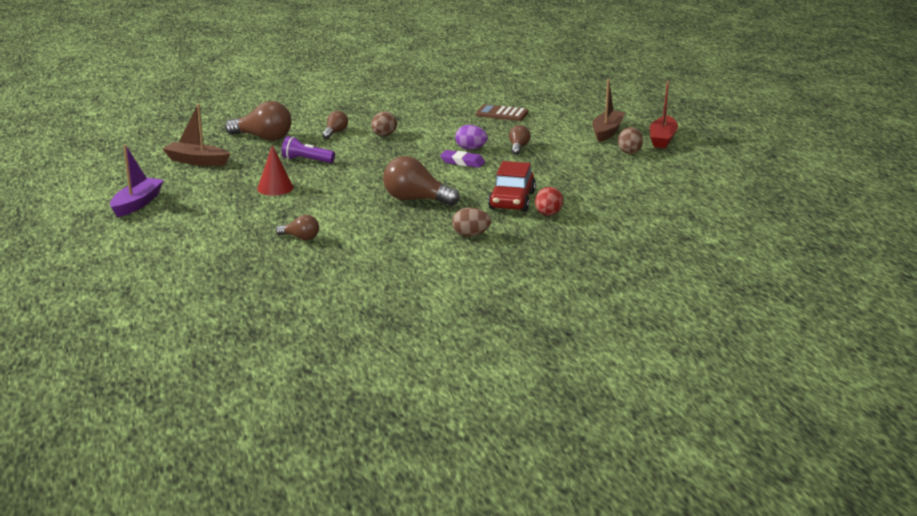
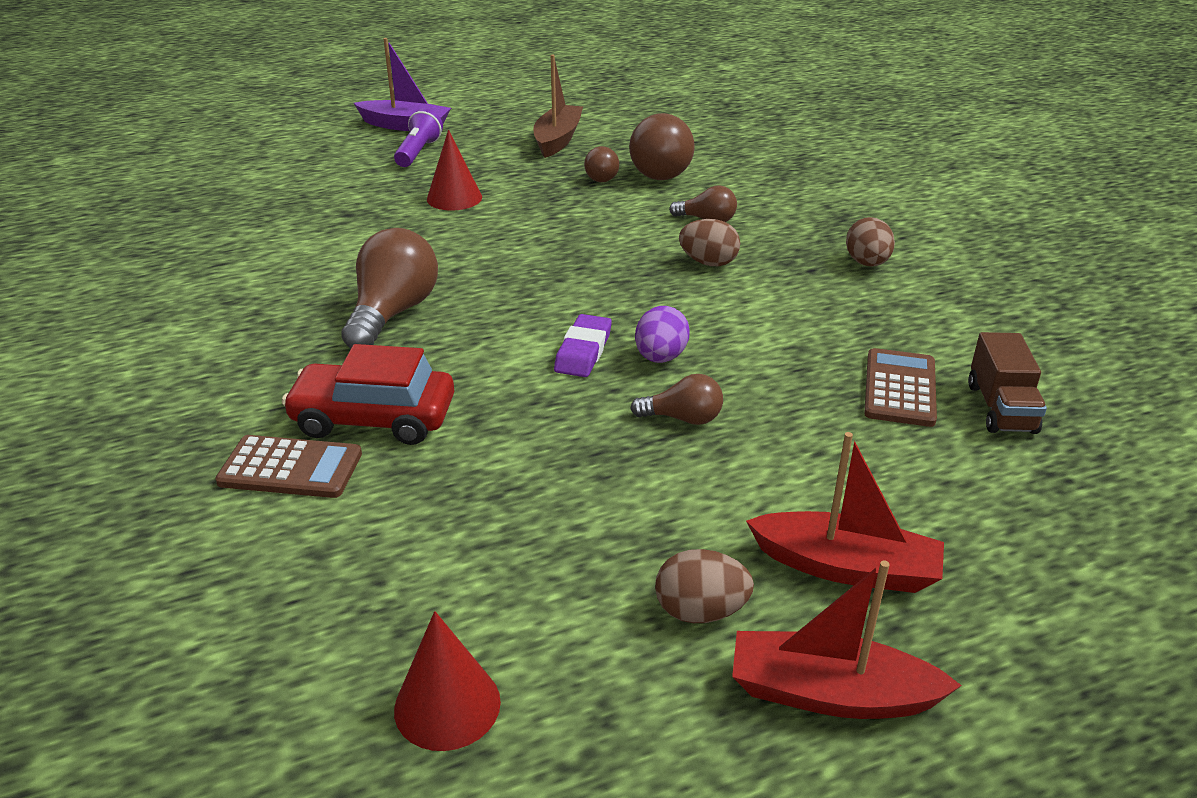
camera: 85 degrees right, 10 degrees up
(300, 238) = (261, 232): brown light bulb -> brown light bulb (603, 177)
(306, 160) = (571, 209): purple flashlight -> purple flashlight (418, 152)
(471, 235) = (218, 377): brown egg -> brown egg (867, 263)
(517, 102) = (1001, 408): none -> brown truck
(548, 214) = (290, 468): red egg -> brown calculator
(607, 132) = (846, 567): brown boat -> red boat
(675, 185) = (447, 705): none -> red cone

